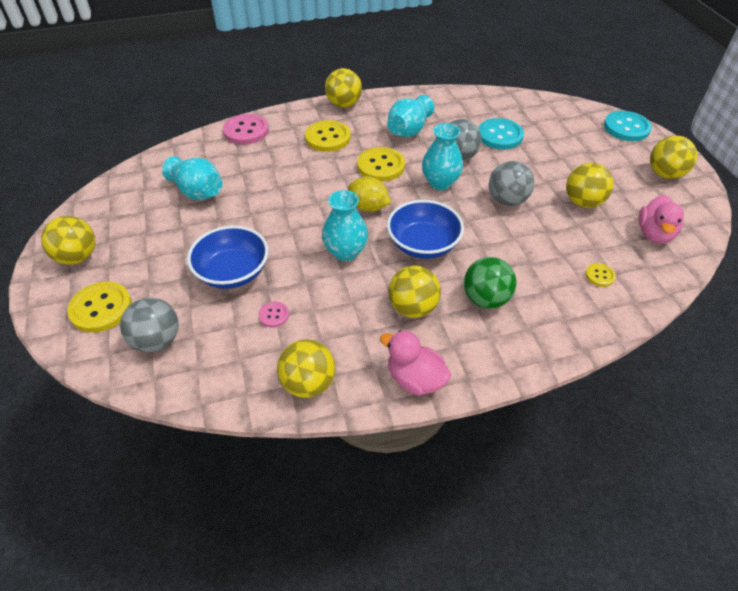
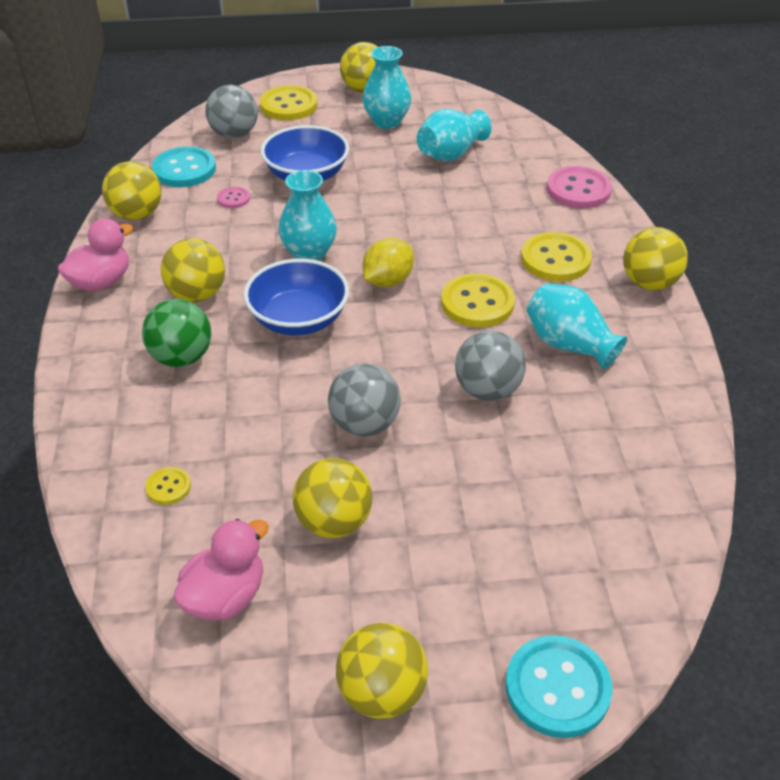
camera: 100 degrees right, 5 degrees down
(440, 183) = (425, 358): turquoise vase -> turquoise vase (386, 122)
(500, 135) = (545, 458): turquoise button -> turquoise button (184, 169)
(654, 234) = (225, 597): pink duck -> pink duck turned 105 degrees clockwise

